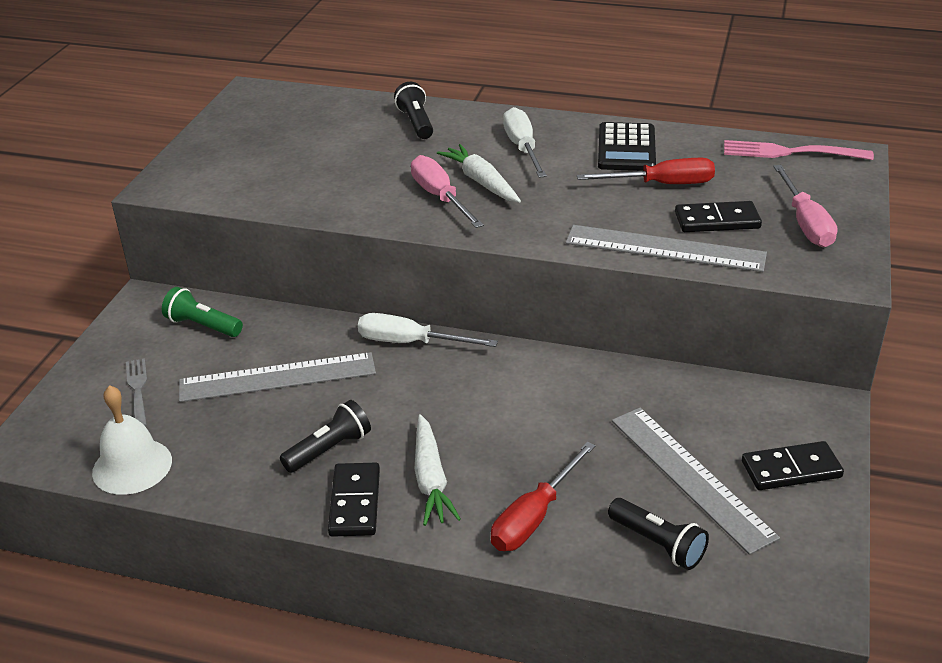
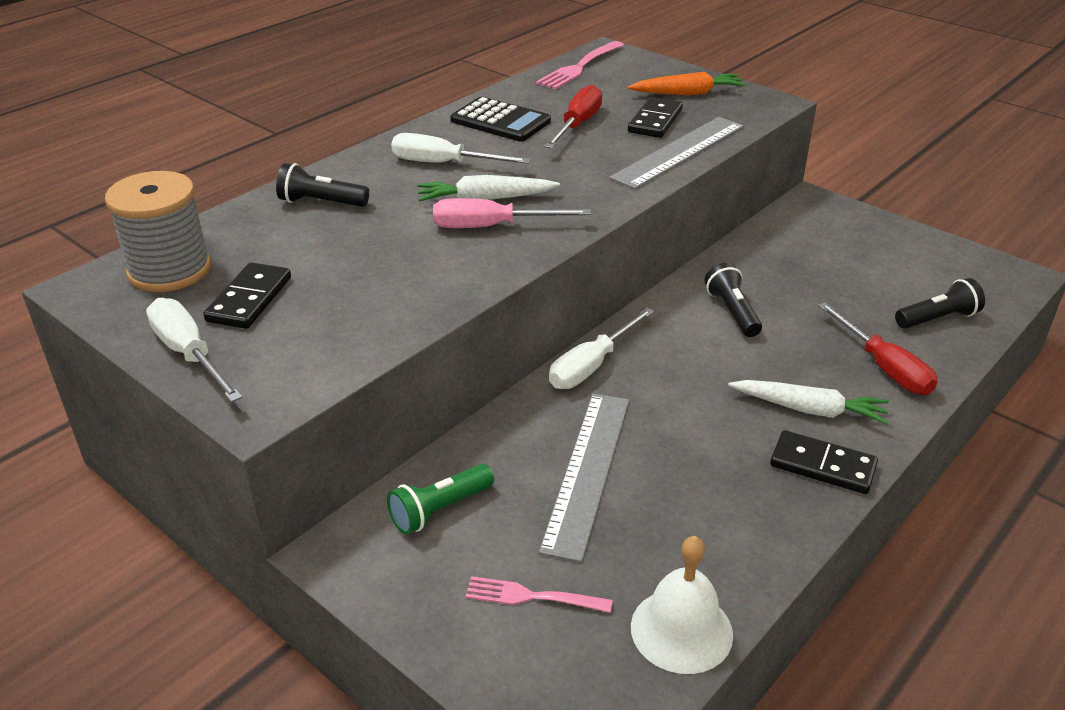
camera: 65 degrees left, 0 degrees up
(138, 390) = (533, 596): grey fork -> pink fork
(202, 147) = (189, 354): none -> white screwdriver
(288, 107) = (170, 270): none -> grey spool
(329, 449) = (733, 463): black flashlight -> black flashlight (732, 312)
(691, 476) = (865, 280): grey ruler -> none
(791, 469) = (876, 238): black domino -> black domino (249, 299)
(805, 223) = (687, 93): pink screwdriver -> orange carrot

